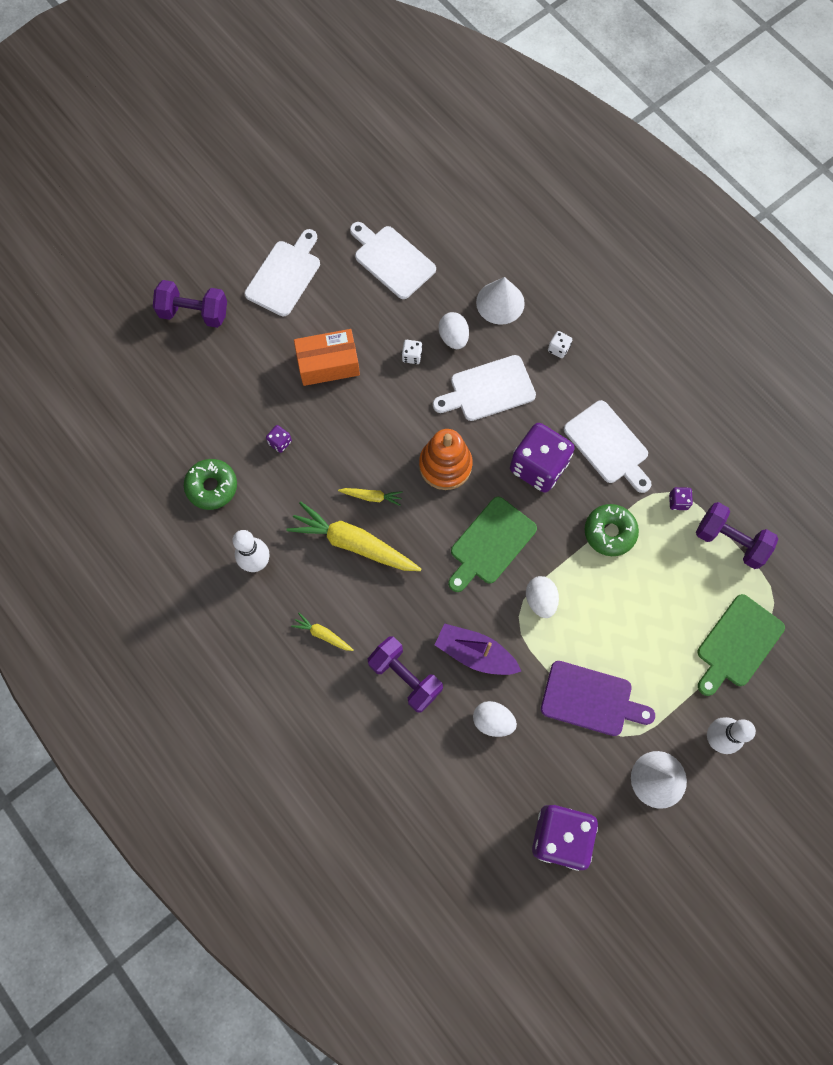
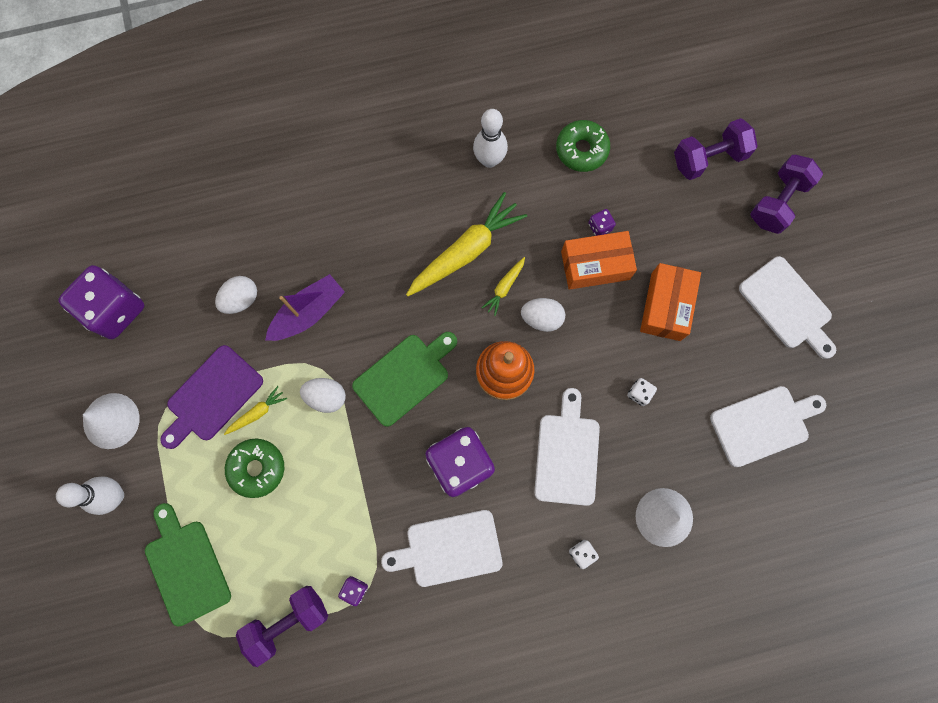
camera: 115 degrees right, 5 degrees up
(317, 432) = (595, 265): none -> orange box
(323, 634) = (394, 189): yellow carrot -> yellow carrot (257, 413)
(405, 677) = (319, 242): purple dumbbell -> purple dumbbell (708, 158)
(453, 337) = (642, 446): white egg -> white egg (541, 318)
(490, 543) = (404, 377): green cutting board -> green cutting board turned 75 degrees clockwise
(609, 532) = (358, 500): green donut -> green donut (257, 468)

